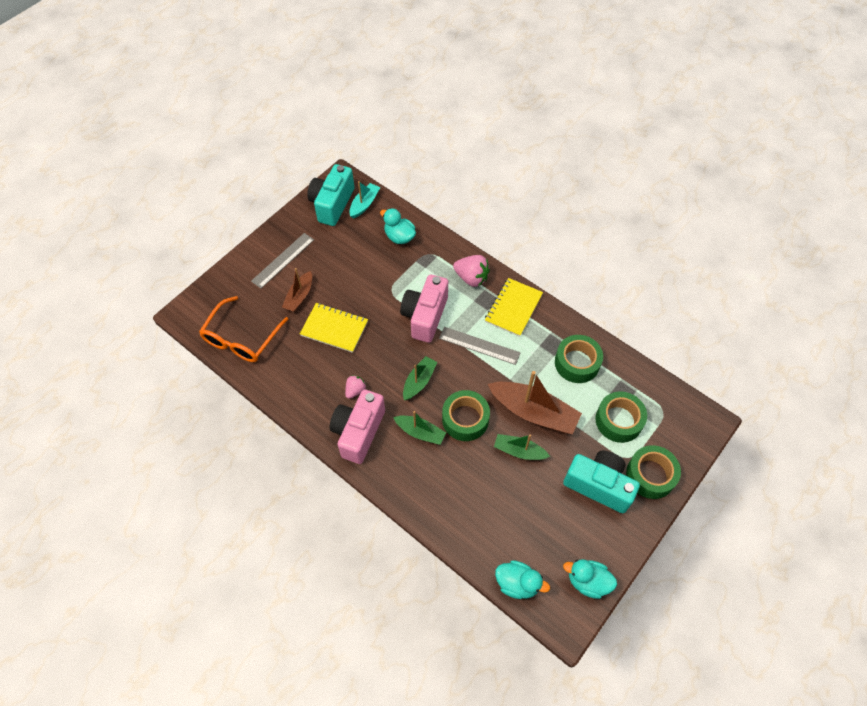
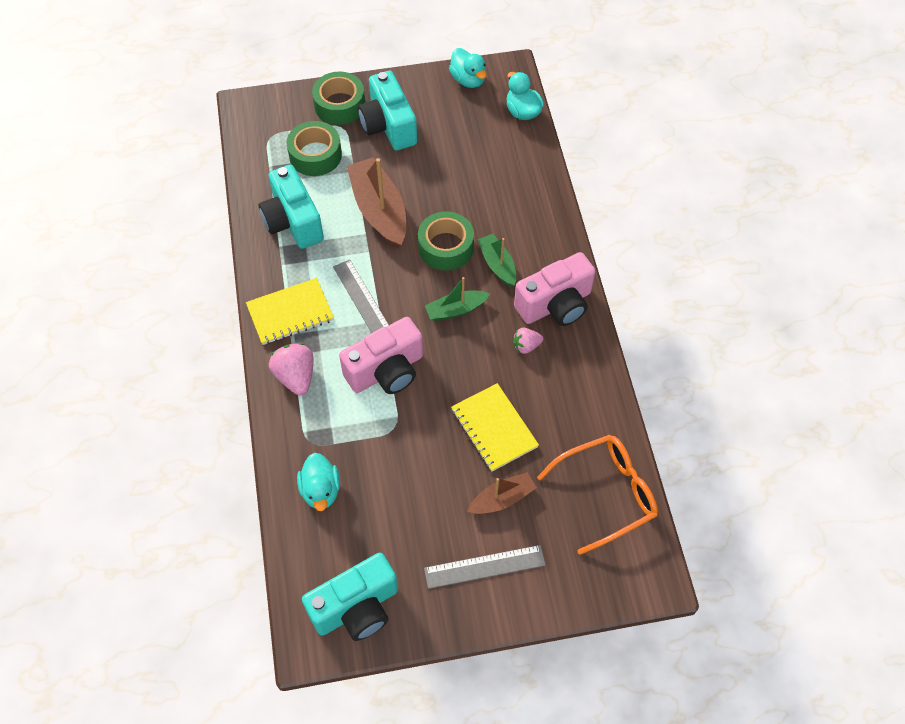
camera: 140 degrees left, 0 degrees up
(364, 204) = (317, 574): turquoise boat -> none
(519, 451) = (425, 191): green boat -> none
(577, 363) = (293, 221): green tape -> turquoise camera

